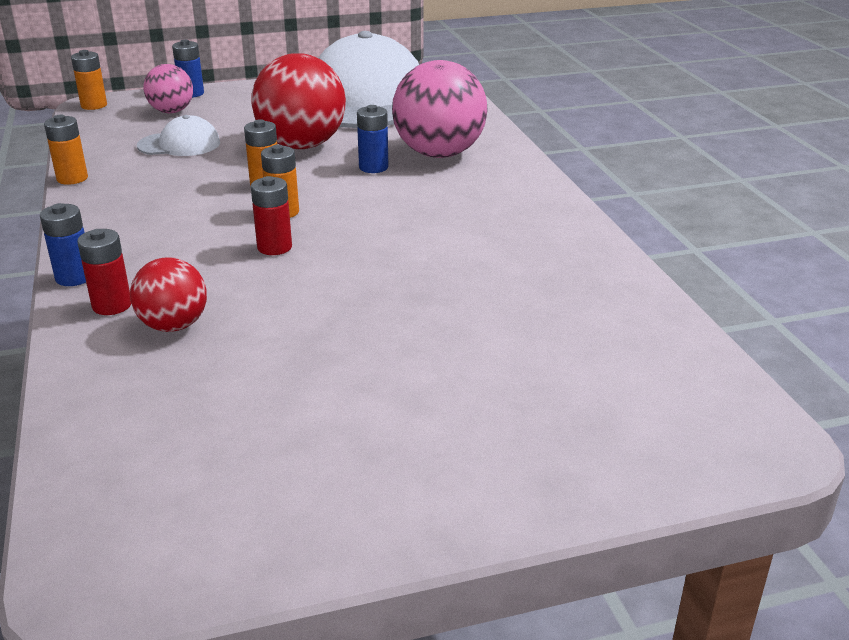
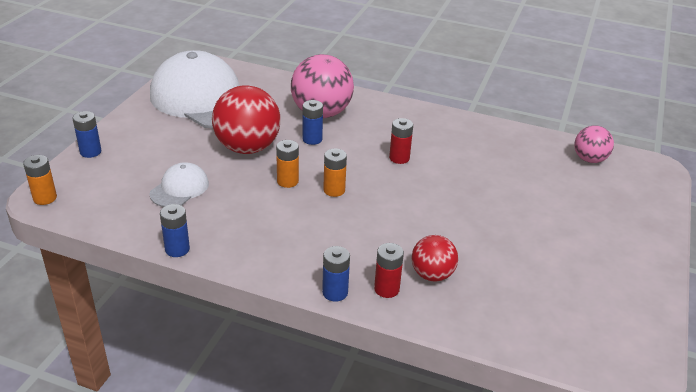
camera: 55 degrees left, 5 degrees up
(72, 178) = (177, 249): orange battery -> blue battery
(171, 111) = (113, 171): pink ball -> pink ball (589, 159)
(274, 247) = (376, 210): red battery -> red battery (399, 158)

